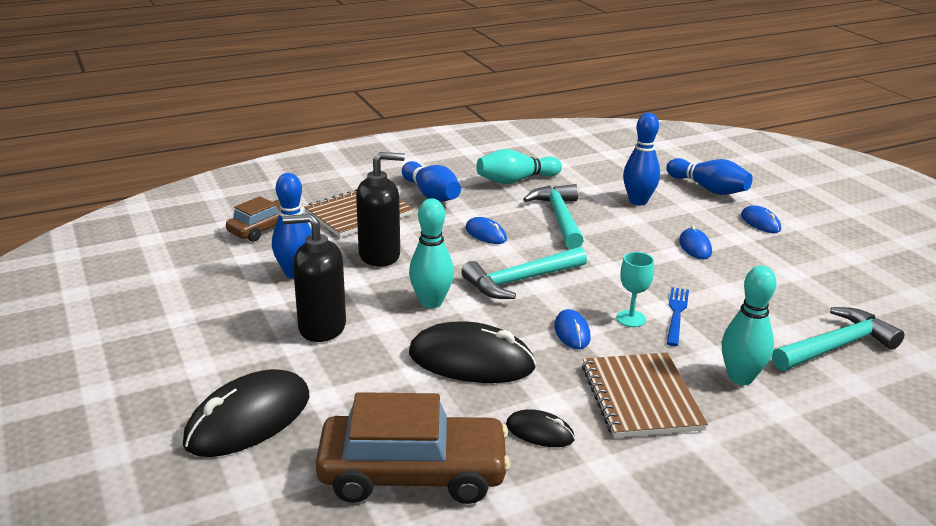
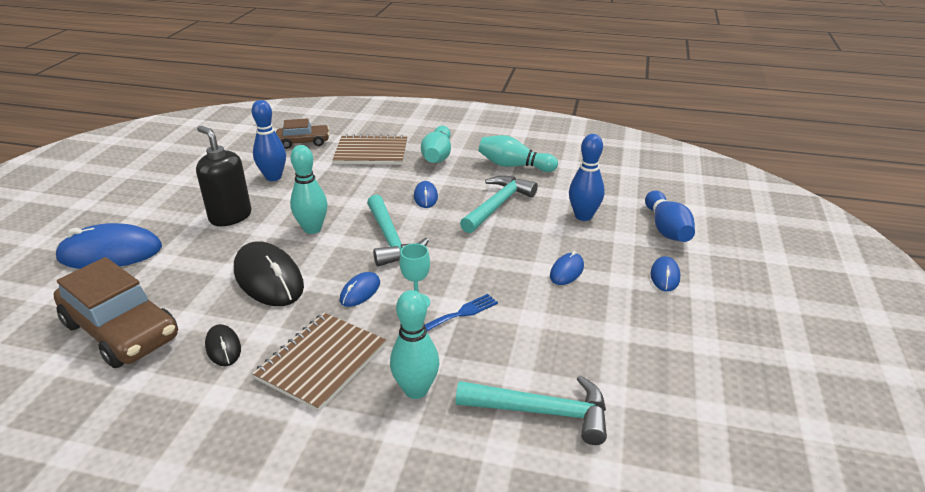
camera: 40 degrees right, 5 degrees up
(248, 419) = (110, 253): black mouse -> blue mouse
(380, 255) = (336, 185): black soap dispenser -> none
(431, 195) = (437, 156): blue bowling pin -> turquoise bowling pin
(520, 281) = (390, 239): turquoise hammer -> turquoise hammer turned 120 degrees counterclockwise

